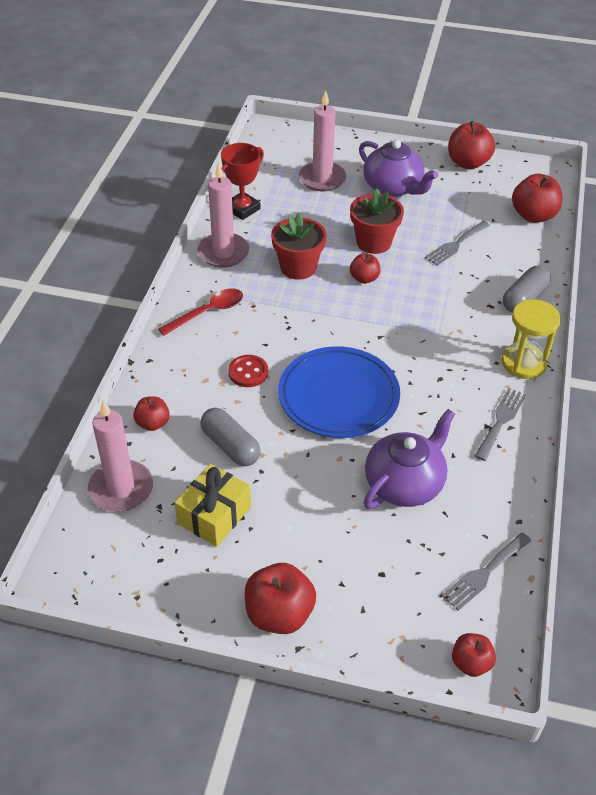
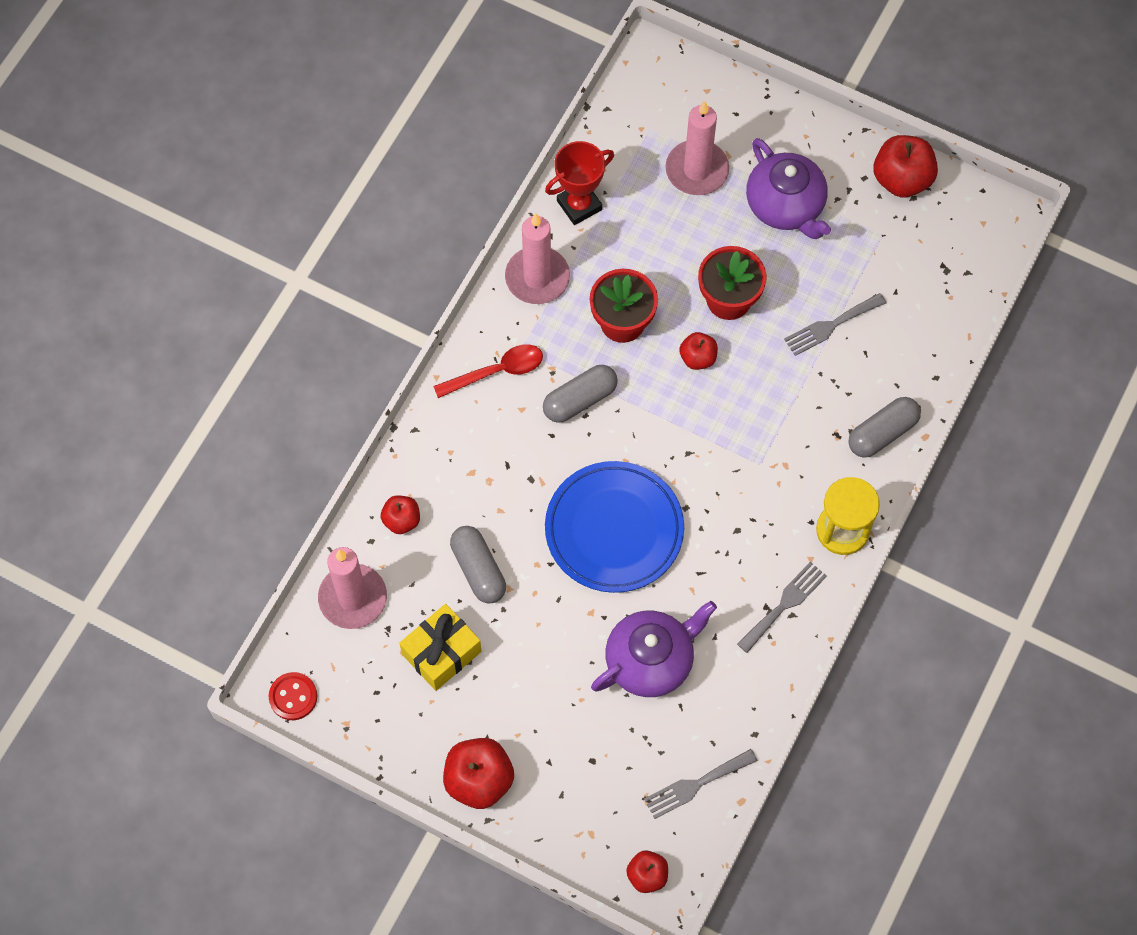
camera: 15 degrees right, 20 degrees up
(248, 372) = (522, 472): red button -> red button (293, 697)
(281, 318) = (580, 400): none -> grey capsule
(533, 215) = (951, 296): red apple -> none

